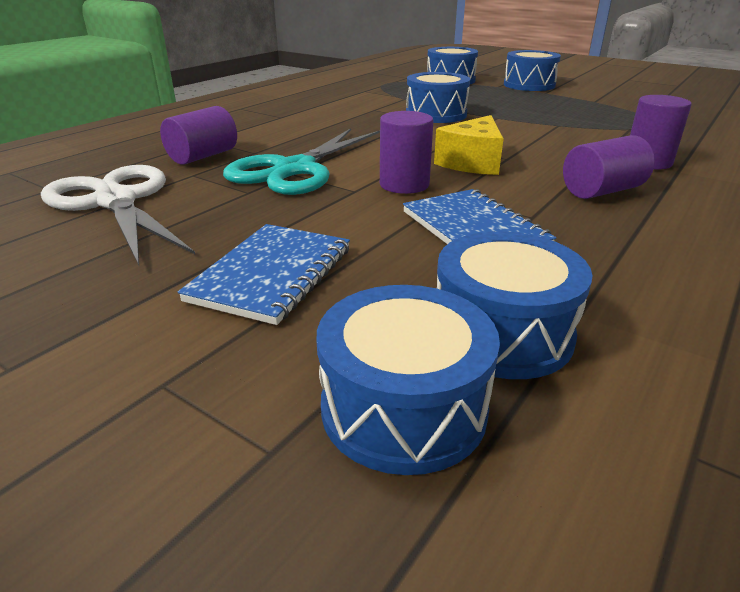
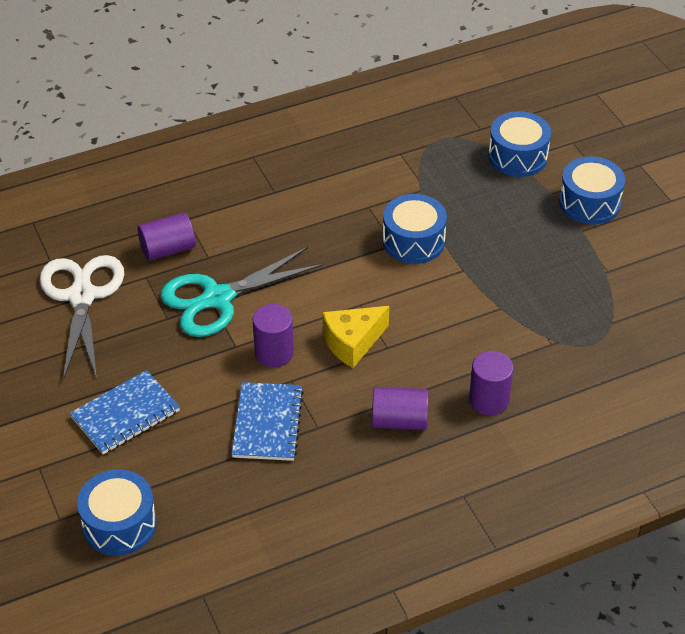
camera: 30 degrees right, 15 degrees up
(502, 333) = (197, 507): blue drum -> none

